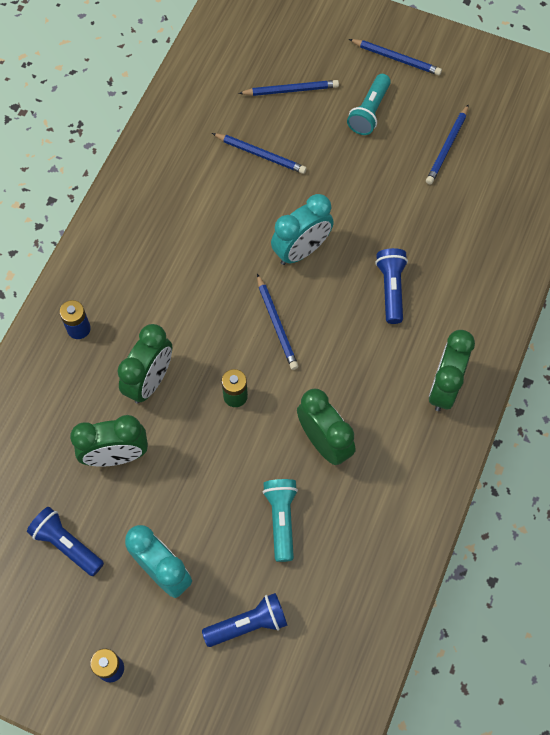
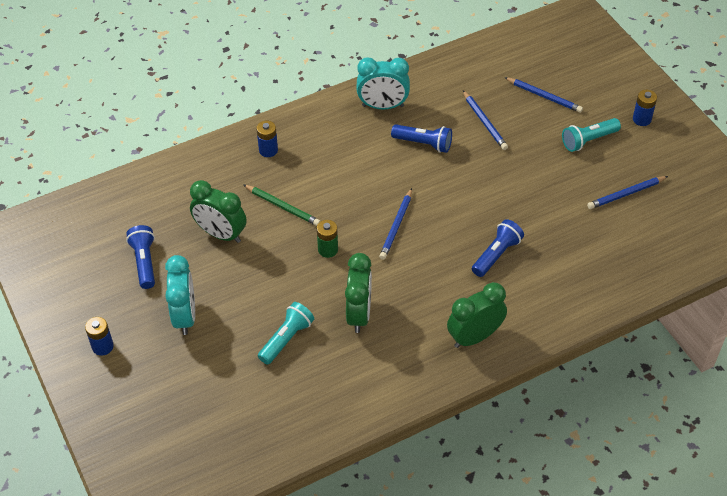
camera: 40 degrees right, 15 degrees down
(150, 381) = (282, 207): green clock -> green pencil
(248, 624) = (206, 382): blue flashlight -> blue flashlight (423, 144)
(301, 251) = (456, 194): turquoise clock -> turquoise clock (383, 106)
(396, 58) = (641, 119): blue pencil -> blue battery

